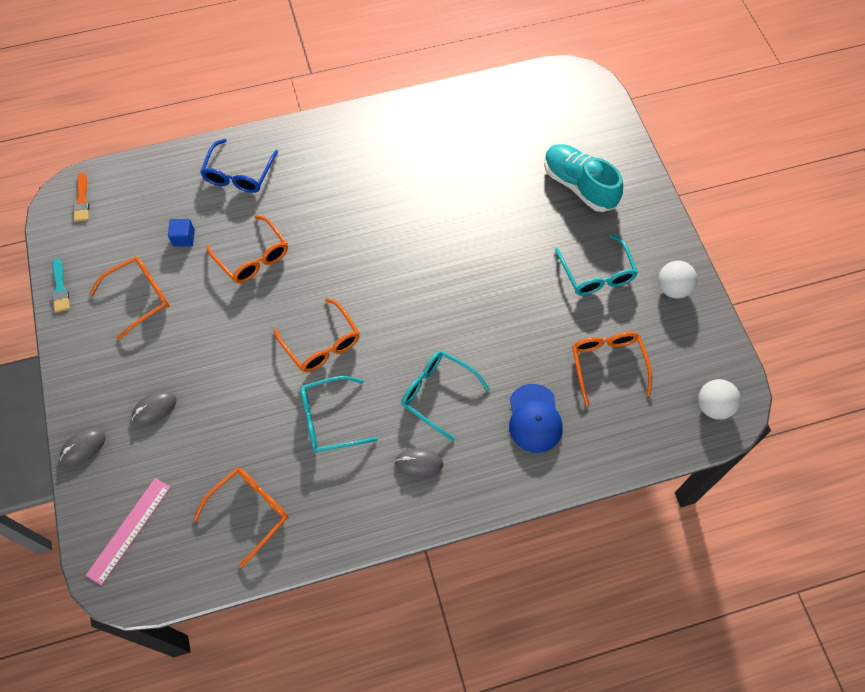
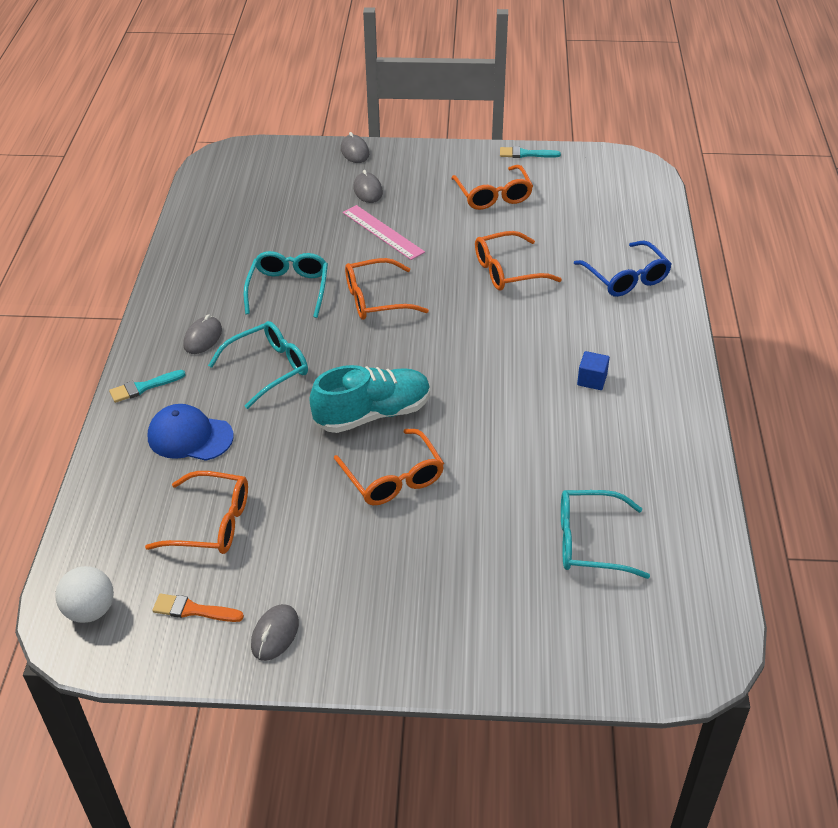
camera: 110 degrees right, 20 degrees down
(82, 200) = (628, 174): orange brush -> orange brush (193, 610)
(129, 530) = (264, 166): pink ruler -> pink ruler (382, 232)
(184, 238) = (553, 230): blue cube -> blue cube (592, 380)
(239, 174) = (626, 278): blue glasses -> blue glasses turned 150 degrees counterclockwise
(250, 512) = (233, 228): orange glasses -> orange glasses (393, 478)
(496, 482) = (144, 387): none -> turquoise brush
(579, 185) = (492, 586): turquoise shoe -> turquoise shoe (373, 414)
(597, 274) = (341, 557): turquoise glasses -> turquoise glasses (590, 542)
(672, 288) = (275, 634): white ball -> grey mouse

